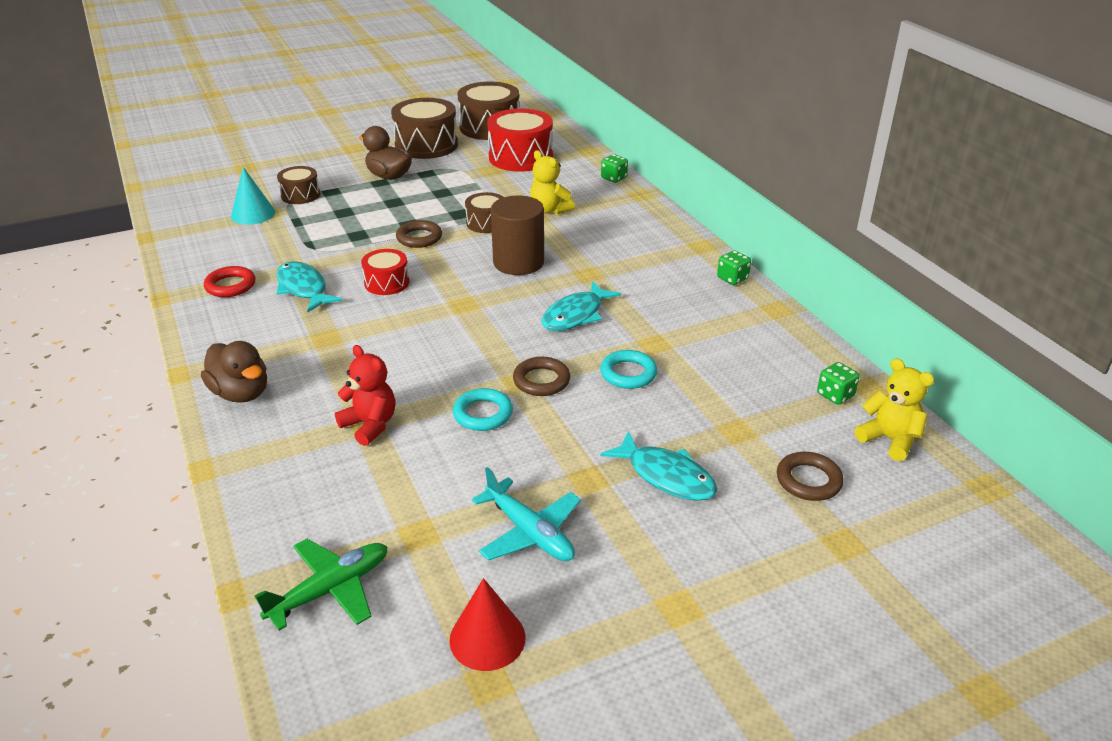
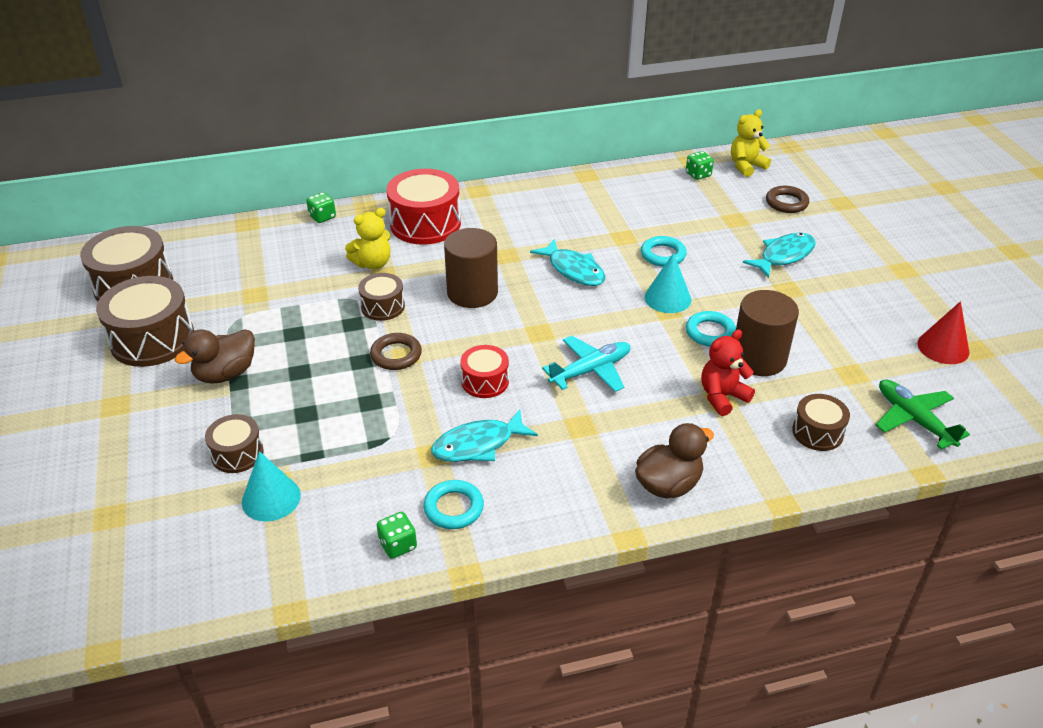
camera: 80 degrees left, 5 degrees up
(230, 285) = (453, 508): red ring -> turquoise ring
(310, 499) = (817, 432): none -> brown drum
(440, 452) = (758, 358): none -> brown cylinder
(520, 157) = (235, 270): red drum -> red drum (425, 224)
(529, 532) = (845, 321): turquoise plane -> turquoise plane (591, 370)
(541, 380) = (667, 298): brown ring -> turquoise cone
(732, 278) = (536, 186): green dice -> green dice (398, 545)

